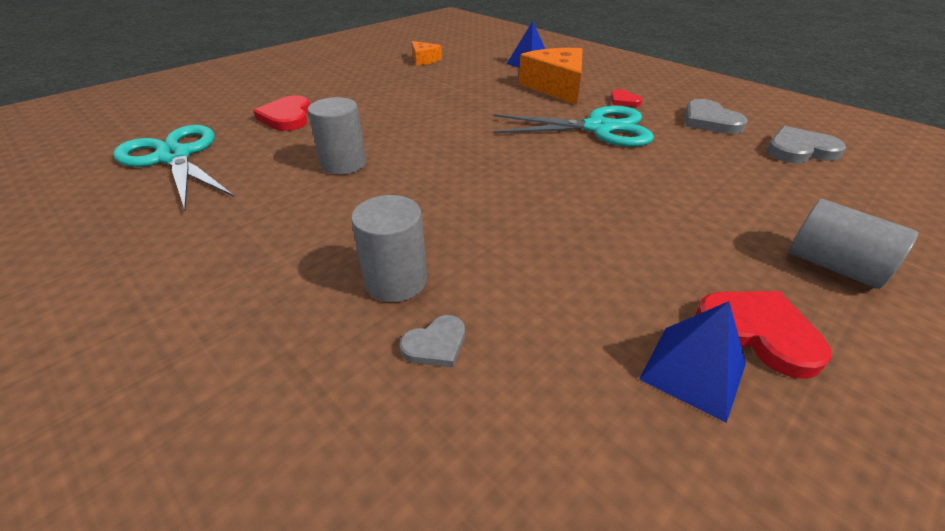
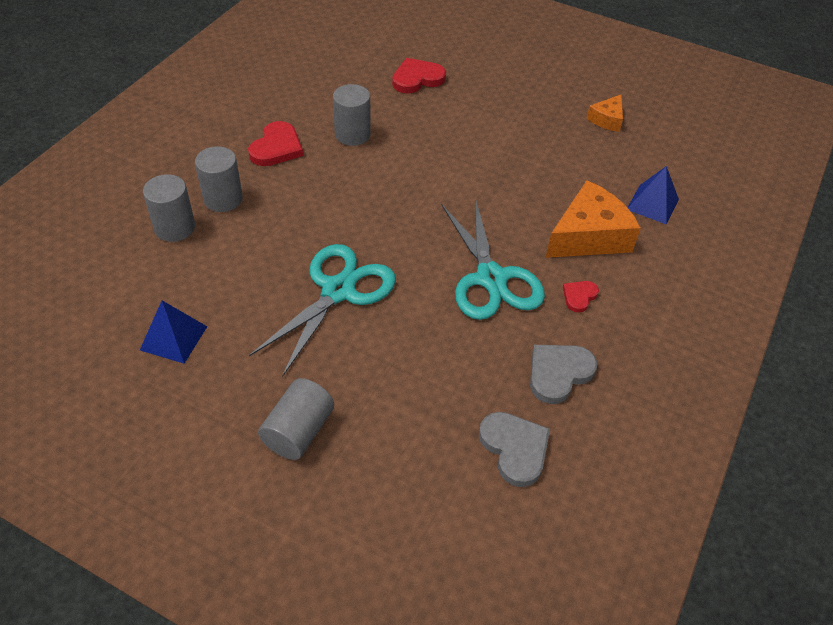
camera: 70 degrees right, 10 degrees up
(174, 157) = (329, 53): turquoise scissors -> turquoise scissors (338, 291)
(435, 344) = (175, 228): grey heart -> grey cylinder
(758, 332) = (212, 373): red heart -> red heart (276, 148)

